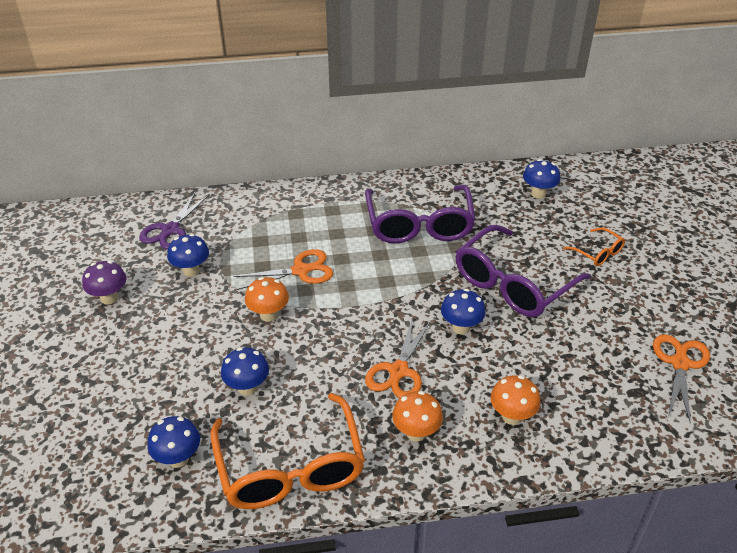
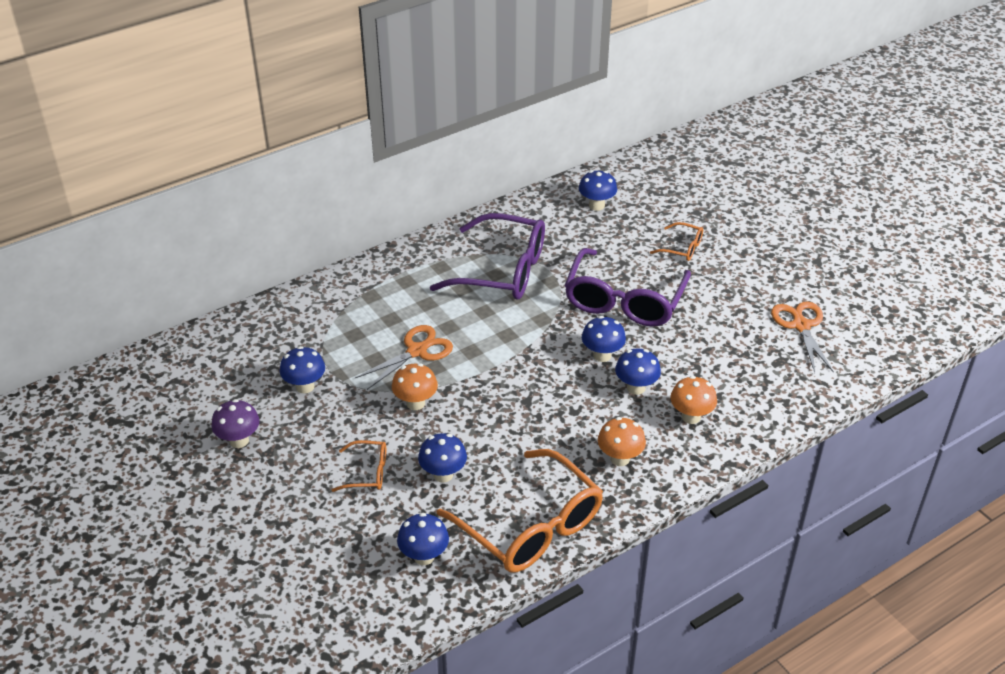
camera: 25 degrees left, 0 degrees up
(170, 230) = (250, 353): purple scissors -> none
(187, 362) = (368, 472): none -> orange glasses
(398, 371) = (571, 412): orange scissors -> none
(419, 225) = (503, 271): purple glasses -> purple glasses turned 45 degrees counterclockwise
(474, 369) = (636, 388): none -> blue mushroom

